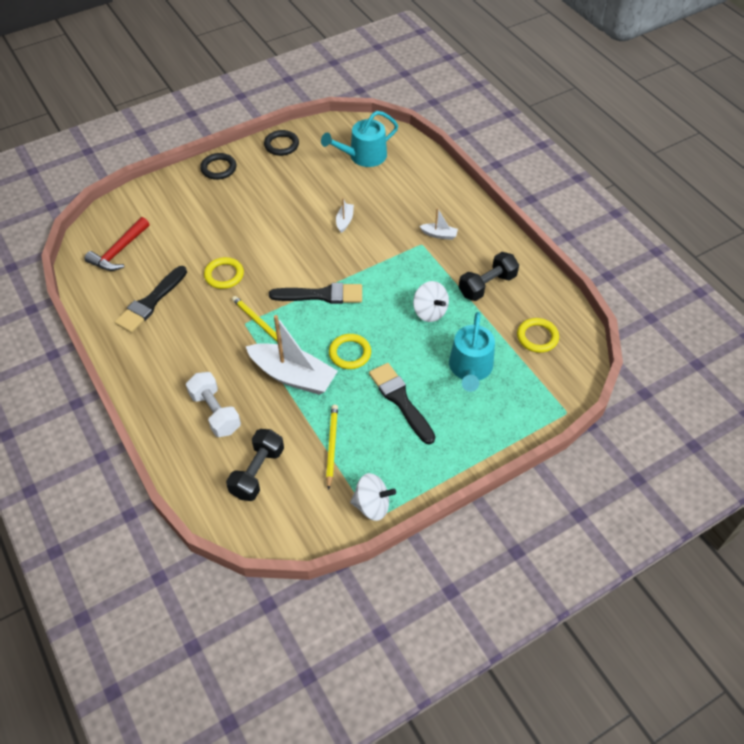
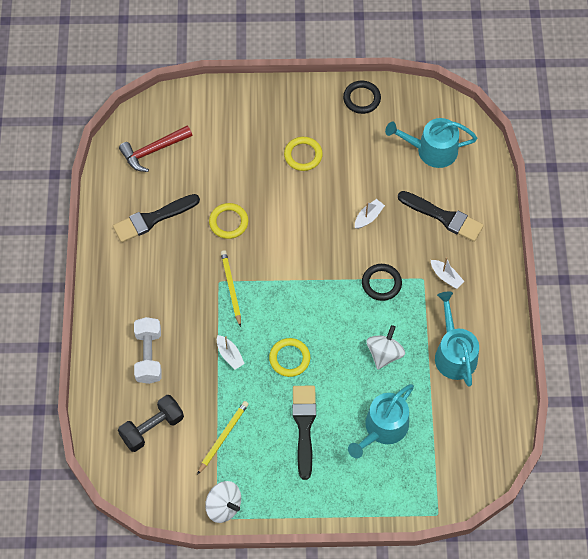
camera: 30 degrees right, 10 degrees up
(218, 168) = (288, 99): black ring -> black ring (381, 283)
(293, 376) = (230, 355): white boat -> white boat, size x0.45
(321, 295) = (300, 287): black brush -> black brush (443, 217)
(430, 312) = (384, 354): white spinning top -> white spinning top turned 150 degrees counterclockwise
(487, 285) = (454, 353): black dumbbell -> turquoise watering can
(537, 337) = (463, 430): yellow ring -> yellow ring (303, 155)

